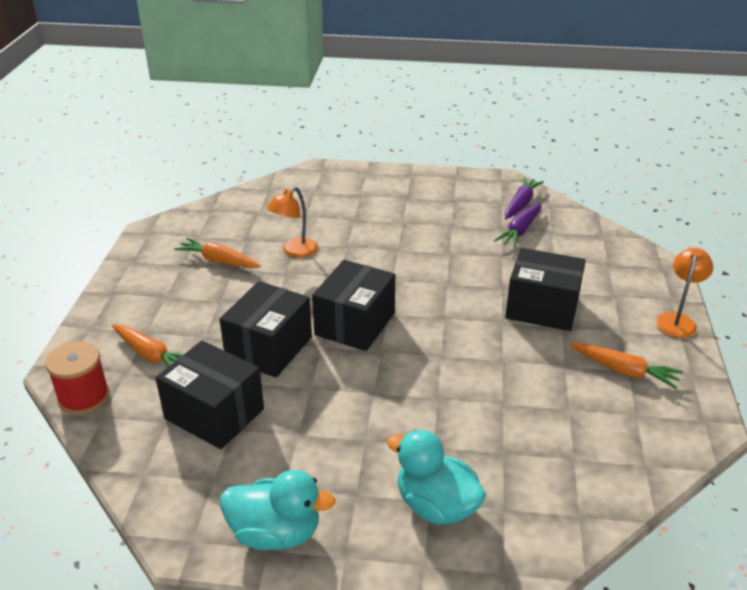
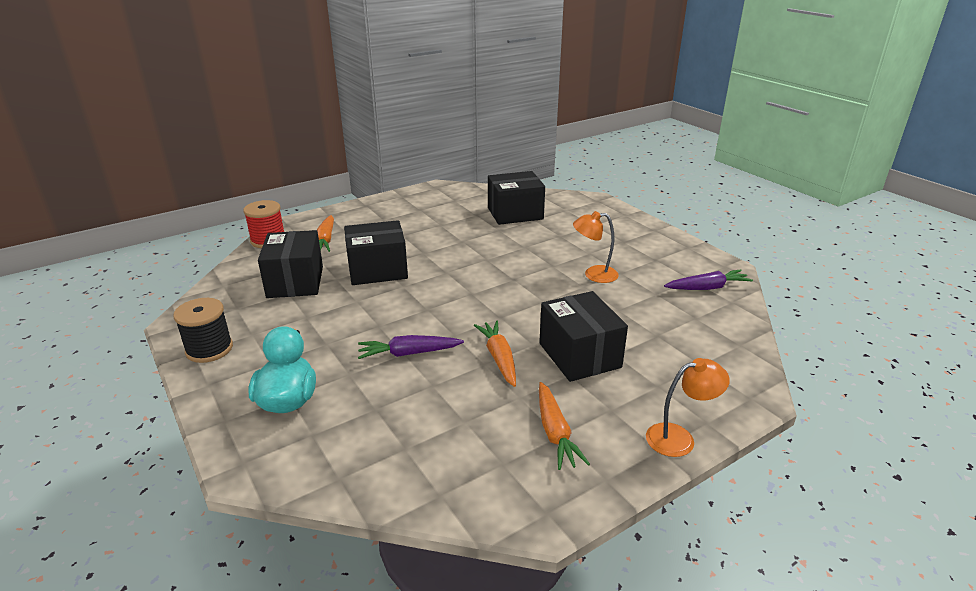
camera: 50 degrees right, 5 degrees down
(219, 261) = (440, 217): orange carrot -> orange carrot (499, 358)
(275, 533) = (209, 349): turquoise duck -> black spool
(294, 251) = (488, 233): orange lamp -> orange lamp (594, 274)
(355, 324) = (442, 287): black box -> black box (515, 213)
(520, 230) = (669, 303): purple carrot -> purple carrot (409, 353)

